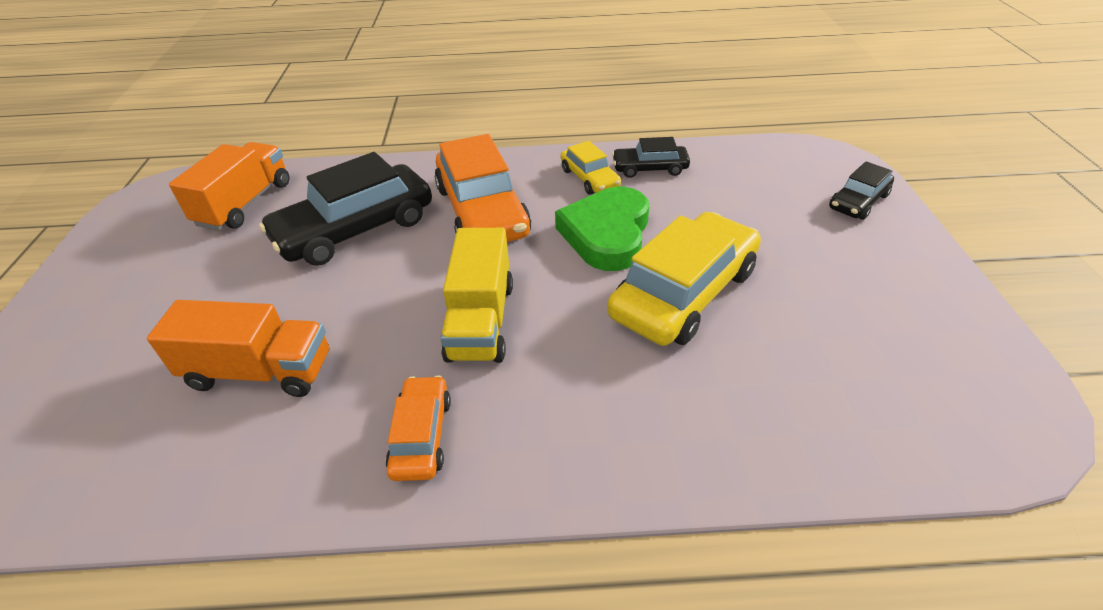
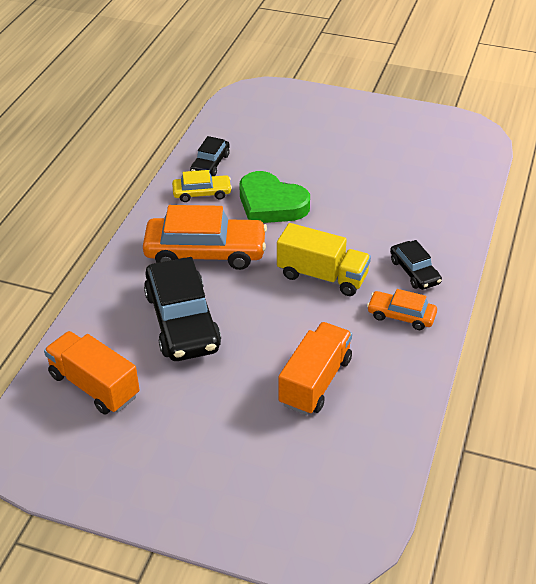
camera: 70 degrees left, 0 degrees up
(684, 293) = (344, 192): yellow car -> none
(858, 201) = (305, 102): black car -> black car (414, 272)

